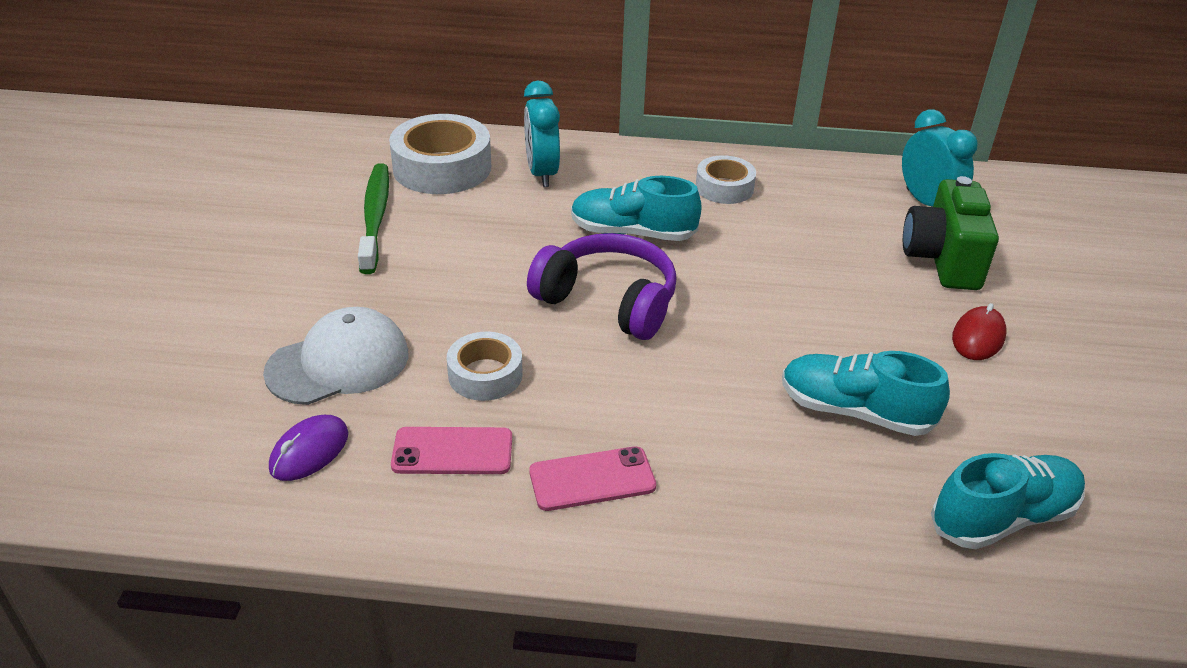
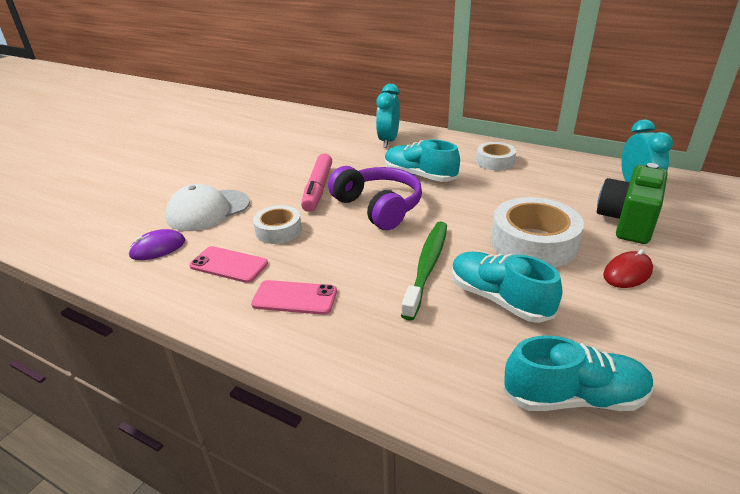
camera: 25 degrees right, 5 degrees down
(338, 363) = (208, 210): white cap -> white cap turned 150 degrees clockwise
(375, 217) = (283, 149): green toothbrush -> green toothbrush (427, 266)
(442, 167) = (336, 132): white tape -> white tape (533, 243)
(492, 286) = (318, 189): none -> pink marker

